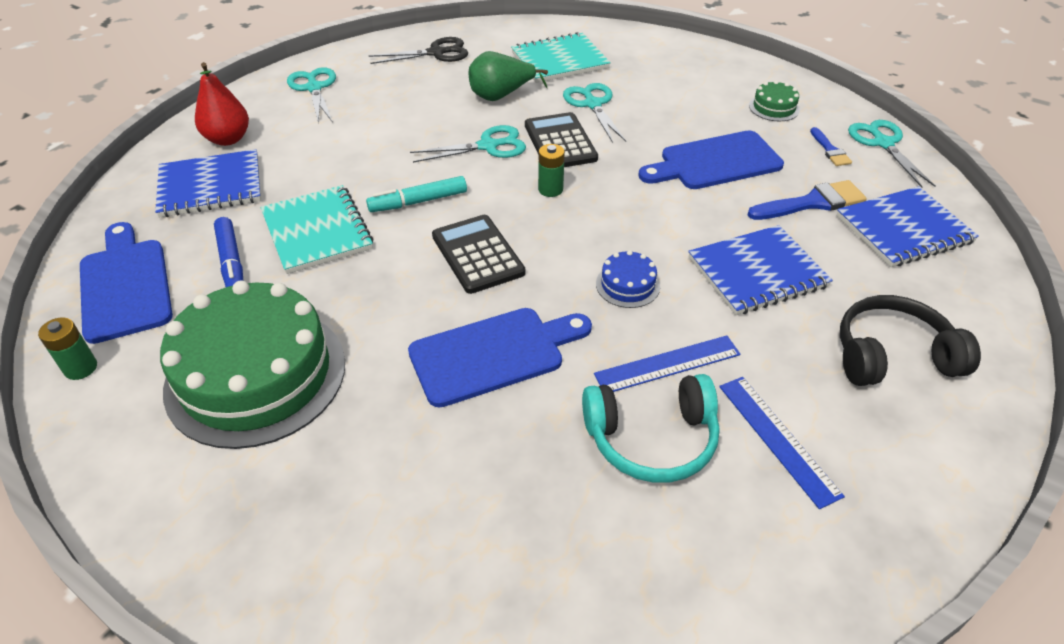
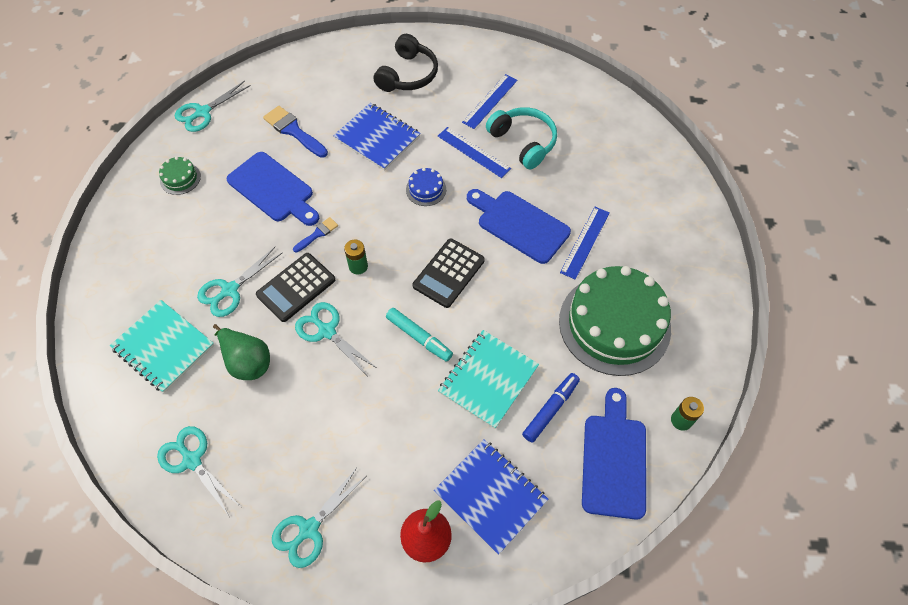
camera: 120 degrees left, 15 degrees up
(125, 285) = (614, 459): blue cutting board -> blue cutting board turned 150 degrees clockwise
(401, 414) = (585, 242): none -> blue ruler
(436, 53) = (192, 460): black scissors -> turquoise scissors
(830, 150) = (225, 136): blue brush -> blue brush (317, 234)
(892, 355) = (408, 75): black headphones -> black headphones turned 120 degrees counterclockwise
(904, 229) = (297, 87): blue notebook -> none

